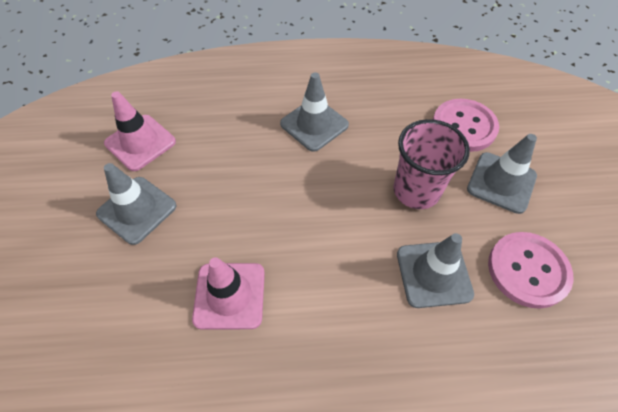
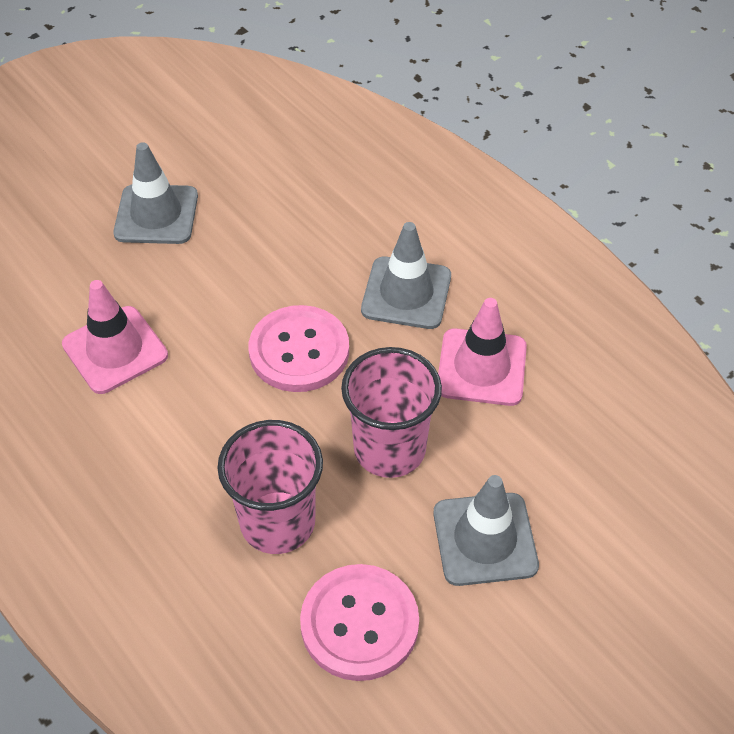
camera: 55 degrees right, 5 degrees down
(140, 142) = (241, 160): pink traffic cone -> pink traffic cone (481, 367)
(433, 274) = (277, 522): grey traffic cone -> pink cup
(464, 126) = (552, 454): pink button -> pink button (299, 351)

